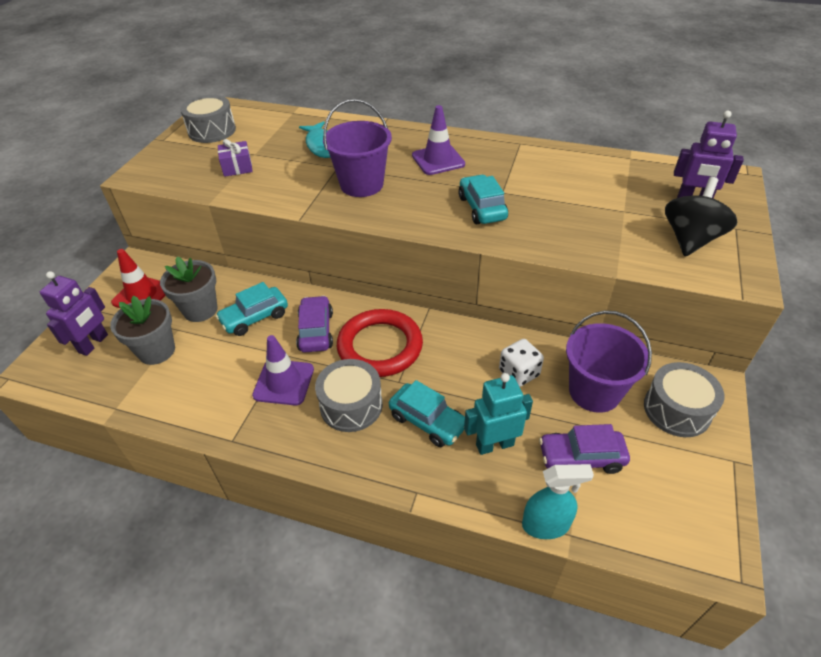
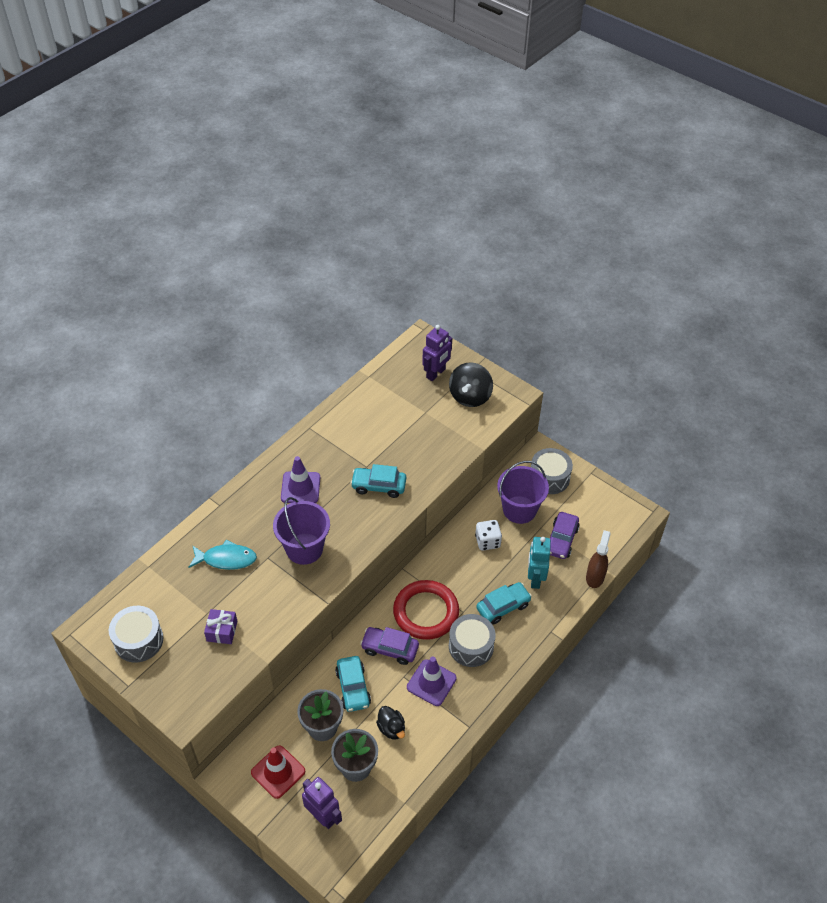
camera: 70 degrees left, 5 degrees up
(211, 365) = (391, 728): none -> black duck
(546, 525) = (595, 577): turquoise spray bottle -> brown spray bottle
(690, 239) = (470, 396): black spinning top -> black spinning top turned 120 degrees counterclockwise

